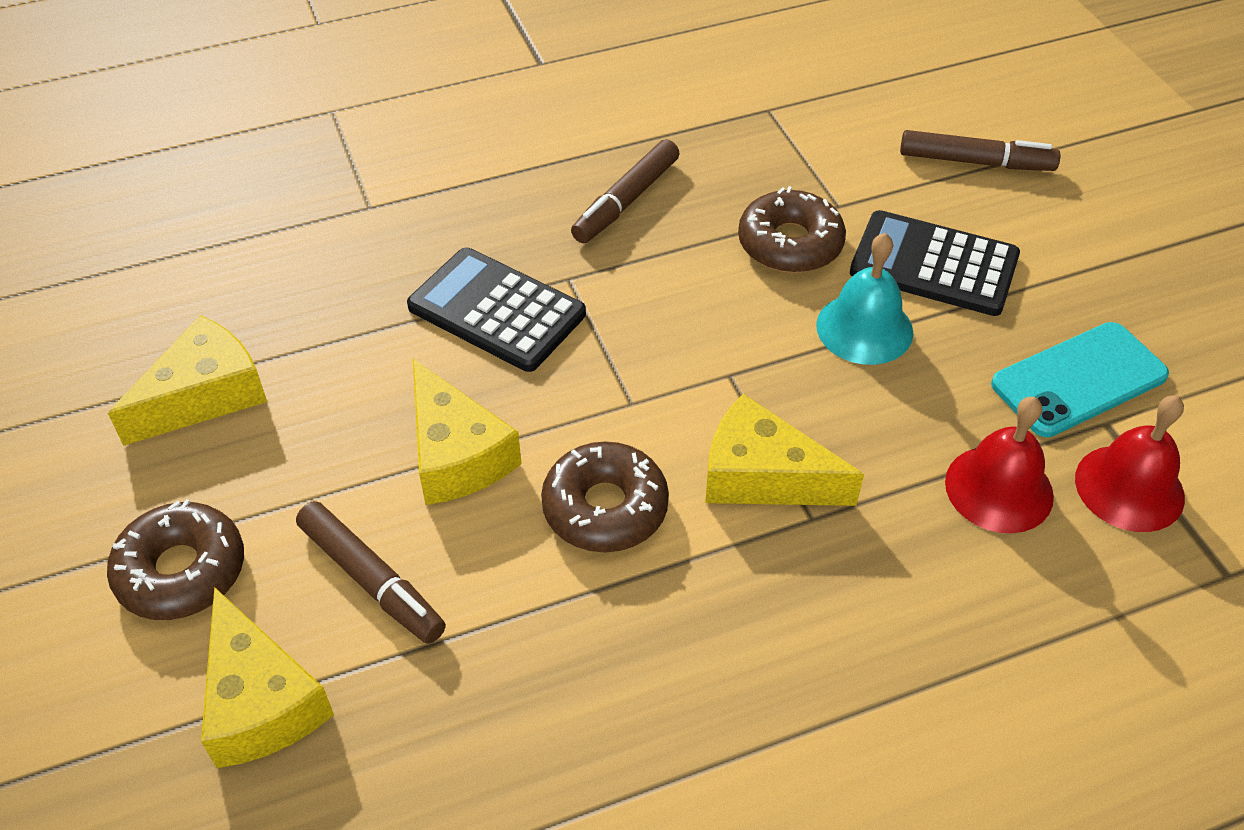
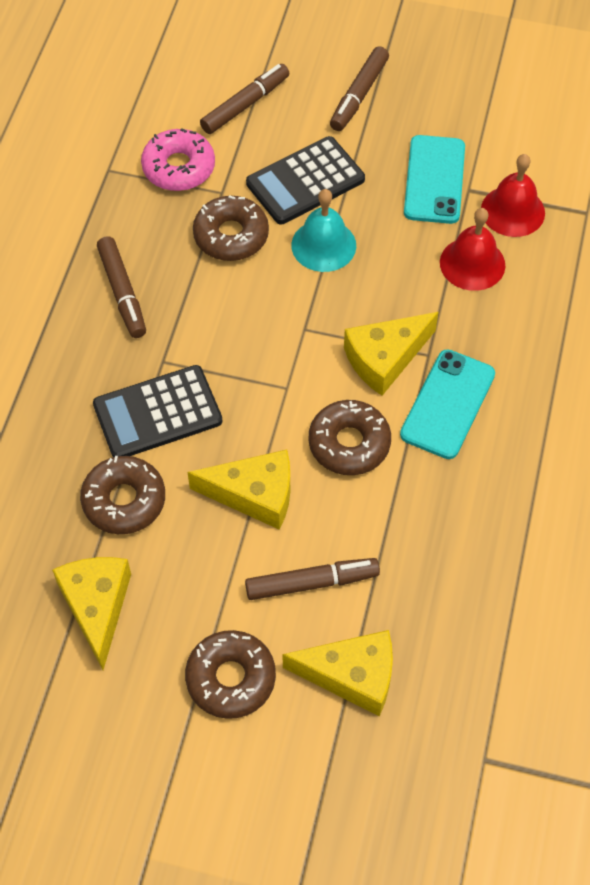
camera: 55 degrees left, 10 degrees up
(359, 344) = (124, 500): none -> brown donut
(756, 582) = (448, 404): none -> turquoise phone
(831, 157) = (179, 167): none -> pink donut
(1111, 244) = (359, 95): none -> brown marker

